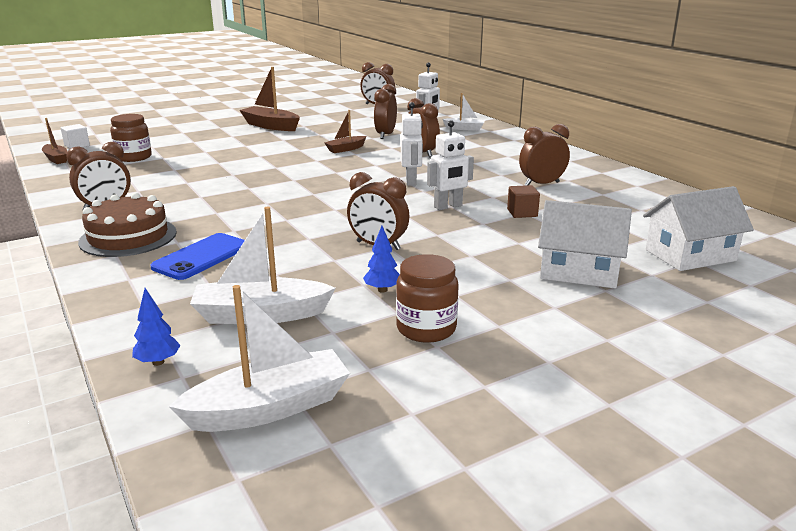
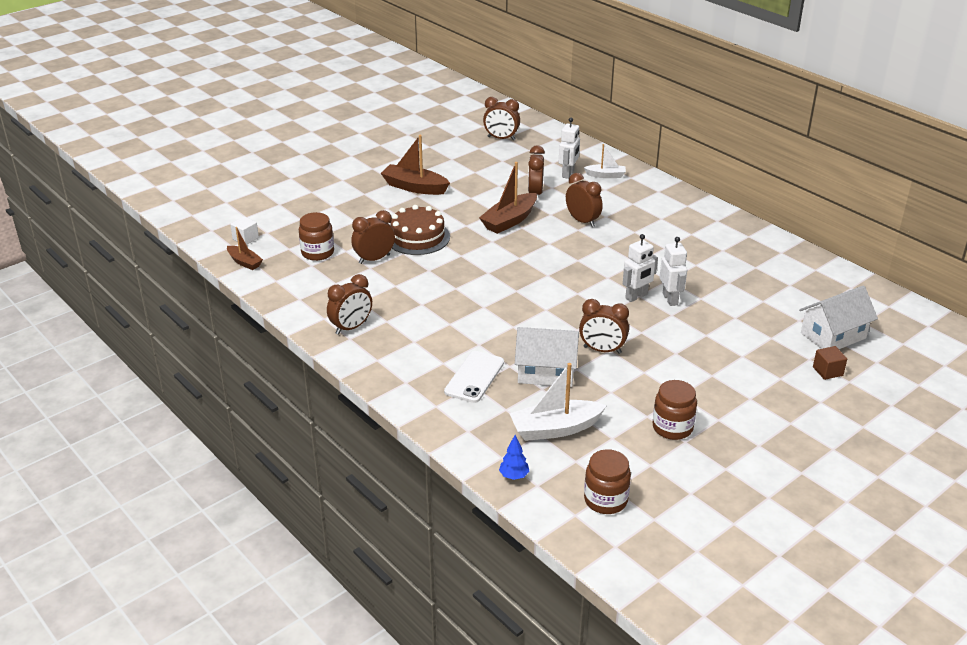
camera: 10 degrees left, 10 degrees up
(128, 237) = (399, 361): brown cake -> brown cake (417, 237)
(202, 257) = (474, 377): blue phone -> white phone
(269, 408) = (605, 500): white boat -> brown jar
(346, 149) = (509, 221): brown boat -> brown boat, size x1.69
(382, 290) = (627, 396): blue tree -> none
(411, 181) = (591, 265): white robot -> white robot (670, 299)
(522, 213) = (698, 299): brown cube -> brown cube (827, 371)
(541, 184) = (703, 258): brown clock -> brown clock (374, 259)
(579, 271) = (758, 362): white house -> white house (546, 372)

